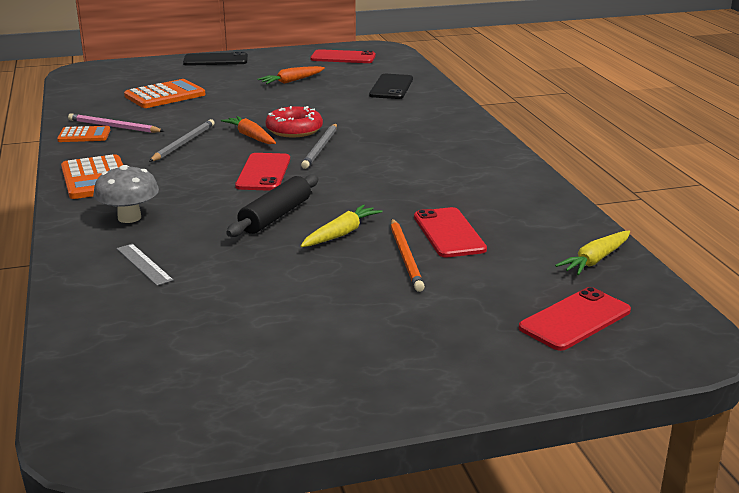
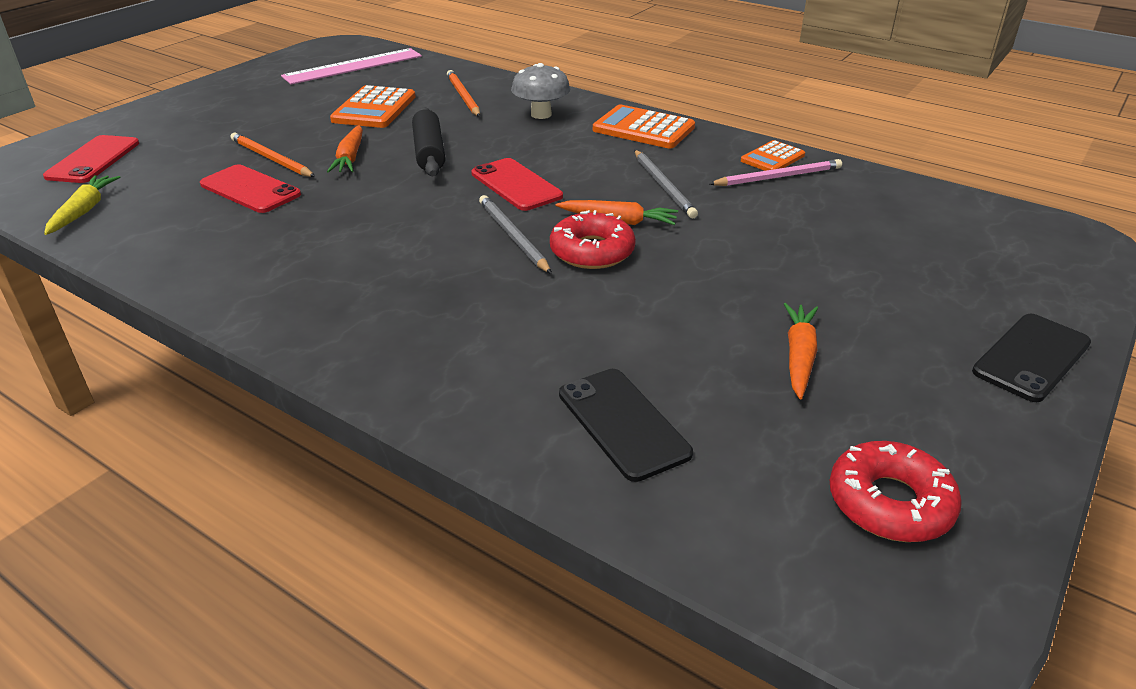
camera: 140 degrees right, 10 degrees up
(144, 264) = (463, 96): grey ruler -> orange pencil
(160, 370) = (353, 66): none -> pink ruler
(165, 95) = (863, 241): orange calculator -> orange calculator (374, 109)
(341, 234) = (350, 158): yellow carrot -> orange carrot
(343, 57) = (890, 503): red phone -> red donut

